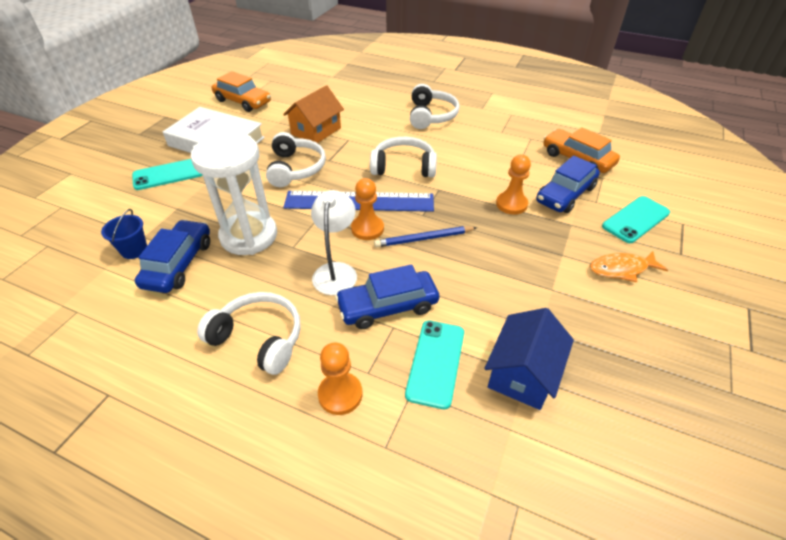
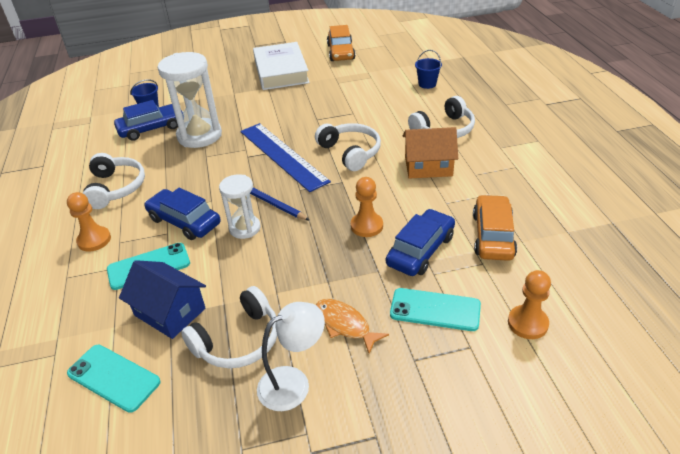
camera: 55 degrees right, 5 degrees down
(168, 174) = (227, 77): turquoise phone -> turquoise phone (113, 377)
(295, 168) = (289, 113): white headphones -> white headphones (238, 340)
(316, 131) = (345, 96): orange house -> orange house (428, 166)
(336, 271) = (199, 184): white lamp -> white lamp (293, 383)
(360, 92) = (427, 84): none -> blue bucket
(367, 229) = (255, 174): orange pawn -> orange pawn (527, 323)
(443, 270) = (244, 228): none -> white hourglass
(523, 373) = (170, 312): blue house -> blue house turned 45 degrees clockwise
(565, 194) = (420, 250): blue car -> blue car turned 120 degrees clockwise

